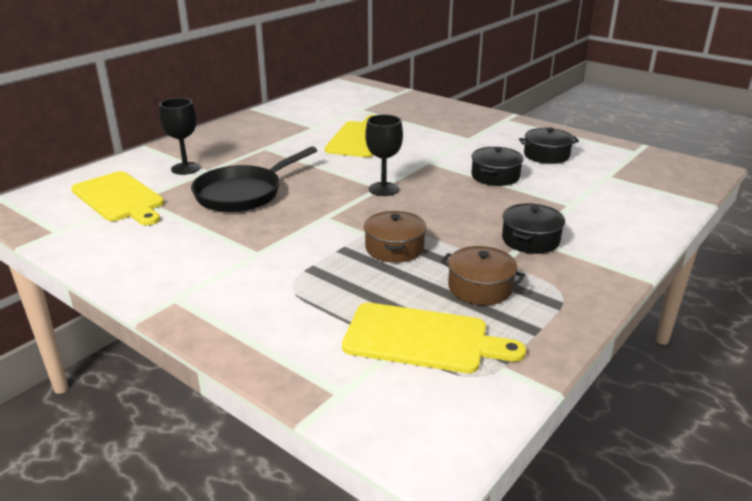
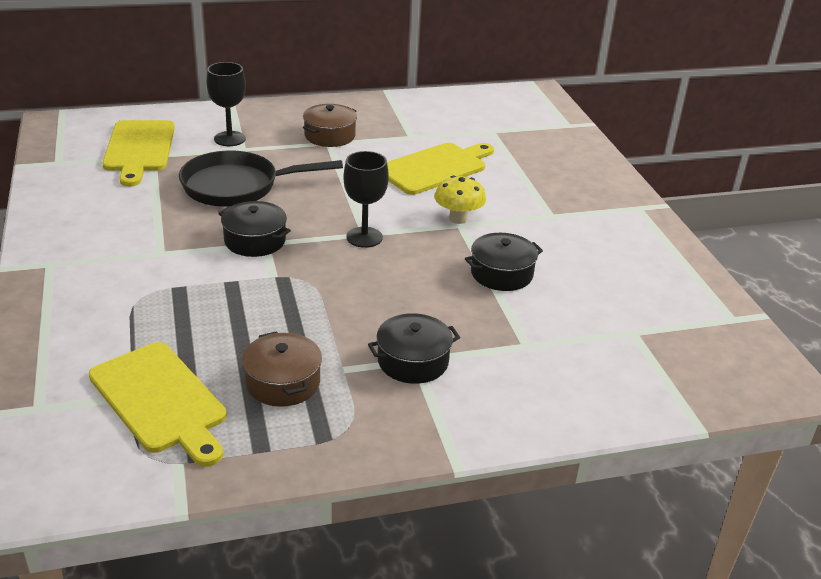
camera: 35 degrees right, 5 degrees up
(394, 248) = (274, 304): brown pot -> brown pot (330, 136)
(421, 159) = (458, 218): none -> yellow mushroom
(546, 155) = (606, 274): black pot -> black pot (255, 241)

